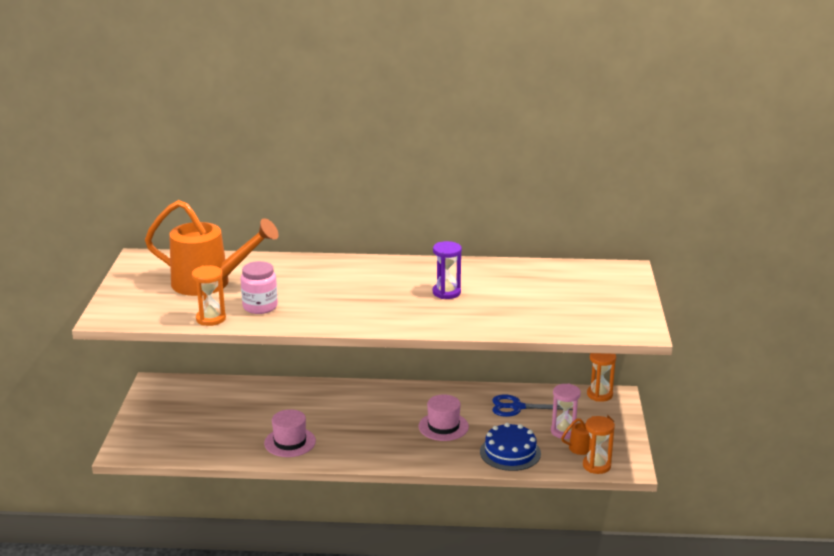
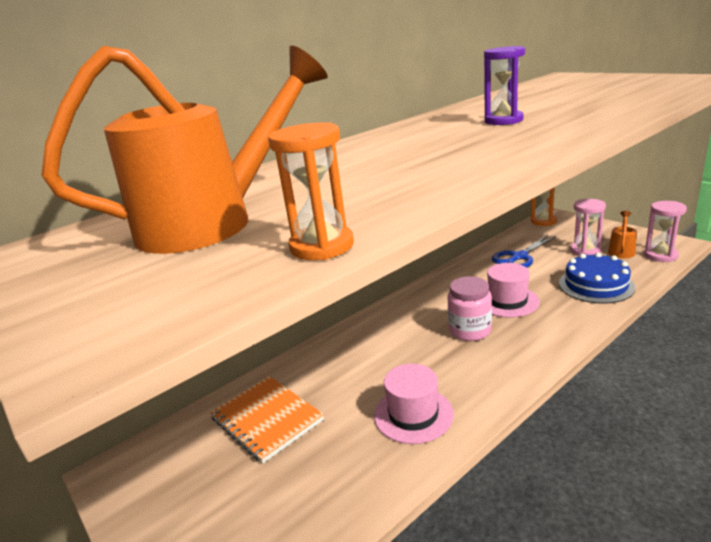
camera: 40 degrees left, 0 degrees up
(234, 402) = (266, 419): none -> orange notebook
(260, 307) = (356, 204): pink jar -> pink jar (470, 330)
(596, 465) = (660, 255): orange hourglass -> pink hourglass

